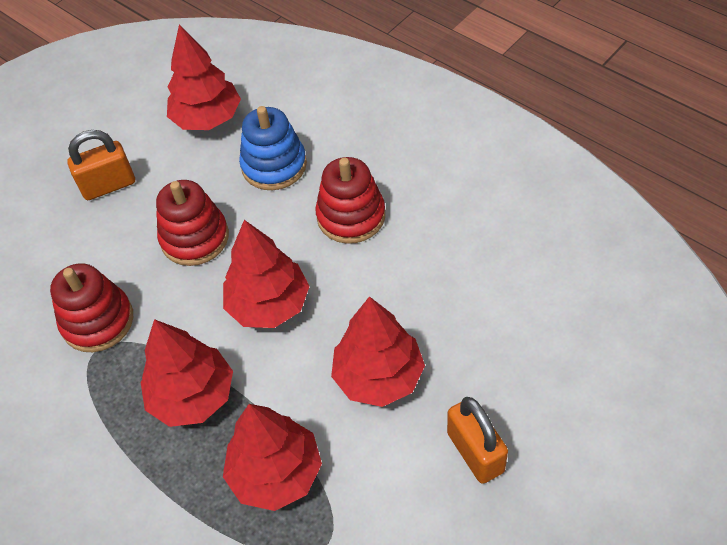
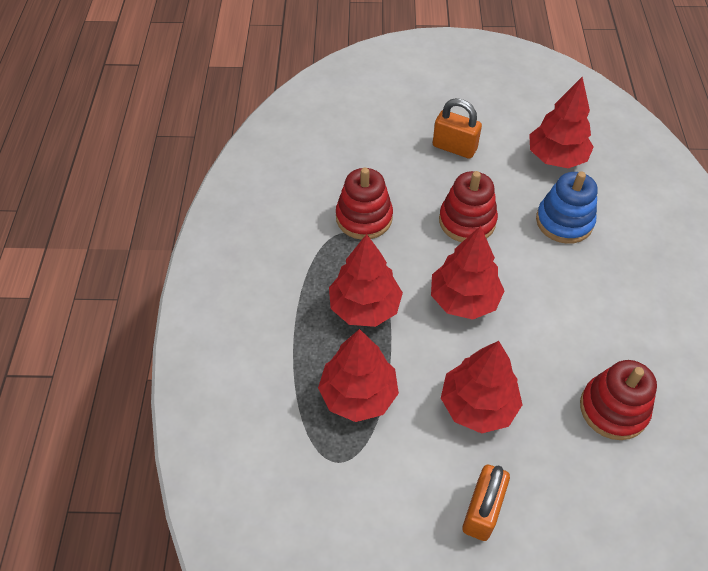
camera: 45 degrees right, 0 degrees up
(351, 216) = (576, 296): red stacking toy -> red stacking toy (613, 409)

